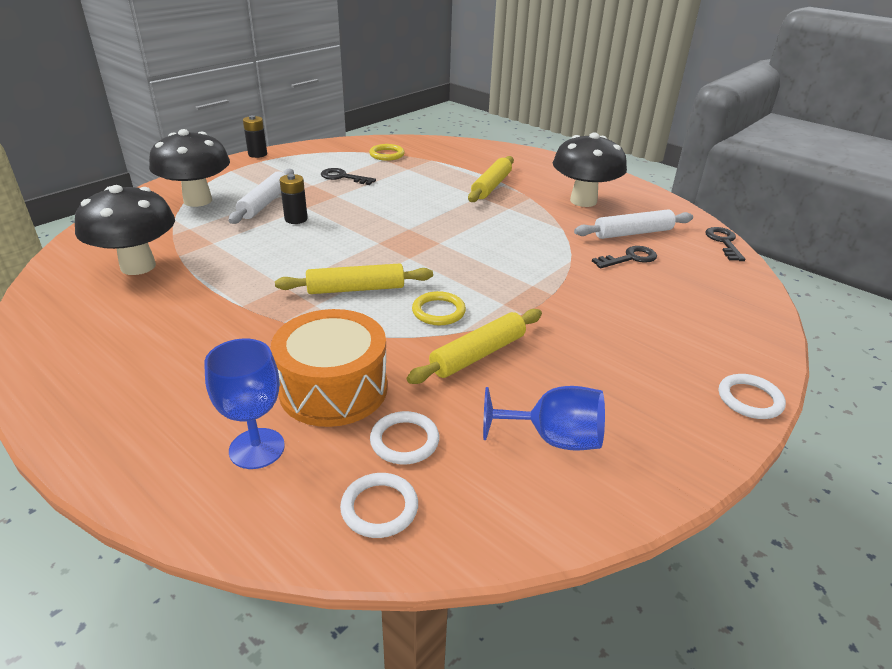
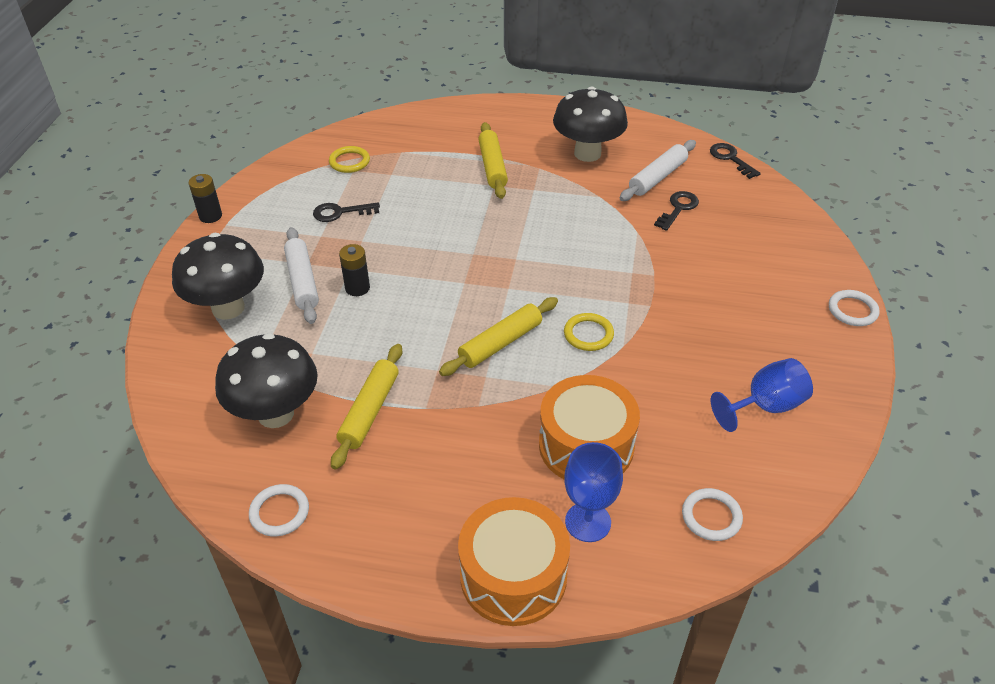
camera: 30 degrees left, 10 degrees up
(138, 456) = (513, 576): none -> orange drum
(404, 441) = (677, 460): white ring -> white ring (279, 512)
(478, 354) = (655, 361): yellow rolling pin -> yellow rolling pin (369, 411)

